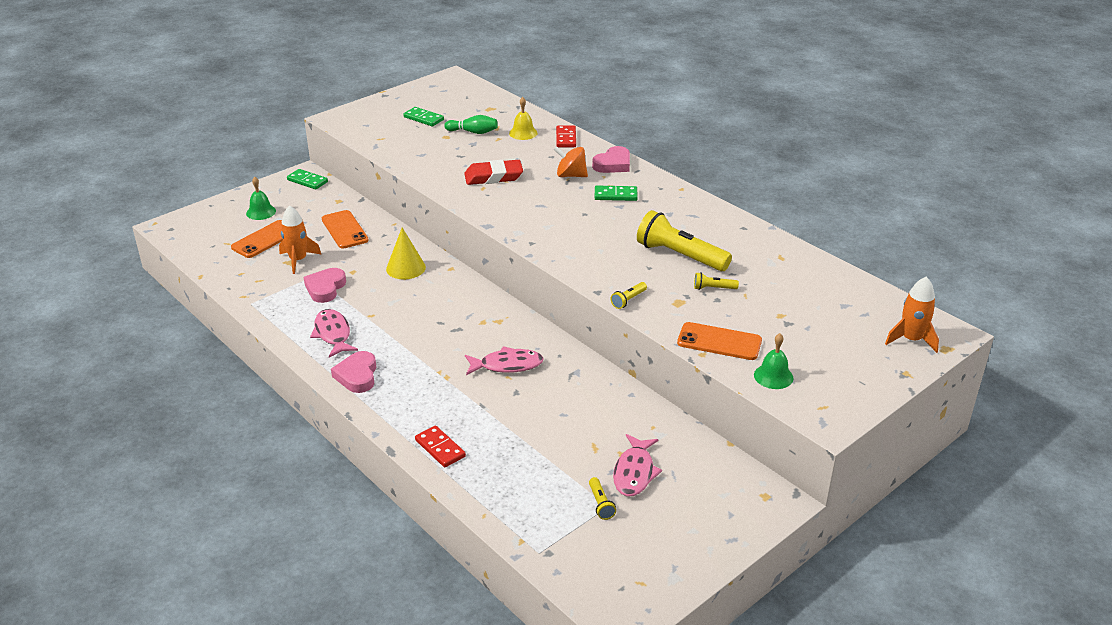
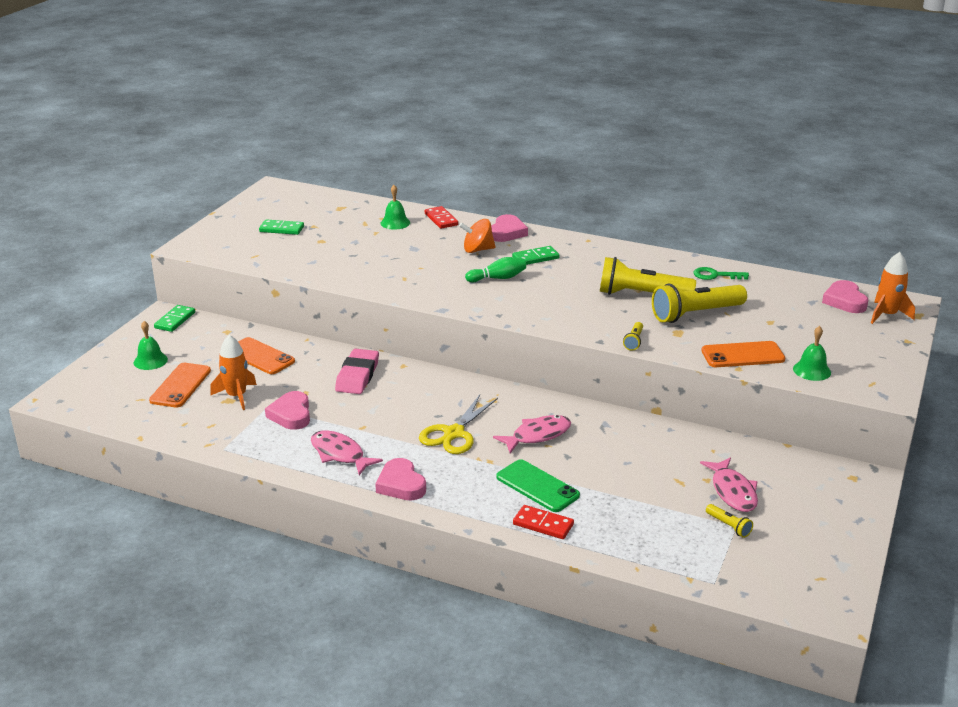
camera: 25 degrees left, 5 degrees down
(307, 181) = (175, 320): green domino -> green domino turned 75 degrees counterclockwise
(405, 268) = (357, 376): yellow cone -> pink eraser
(439, 343) = (454, 433): none -> yellow scissors
(466, 412) = (537, 486): none -> green phone
(473, 132) = (345, 231): green bowling pin -> green bowling pin (498, 278)
(493, 177) = (405, 266): red eraser -> none
(523, 133) = (395, 223): yellow bell -> green bell
(713, 288) = (695, 314): yellow flashlight -> yellow flashlight, size x2.28
(771, 254) = (715, 275): none -> green key
(880, 313) = (844, 301): none -> pink heart

